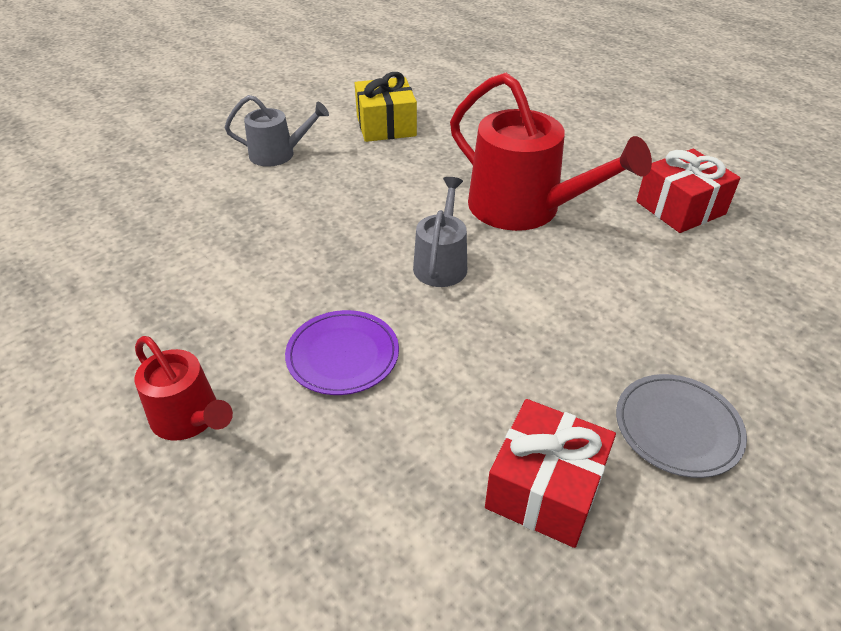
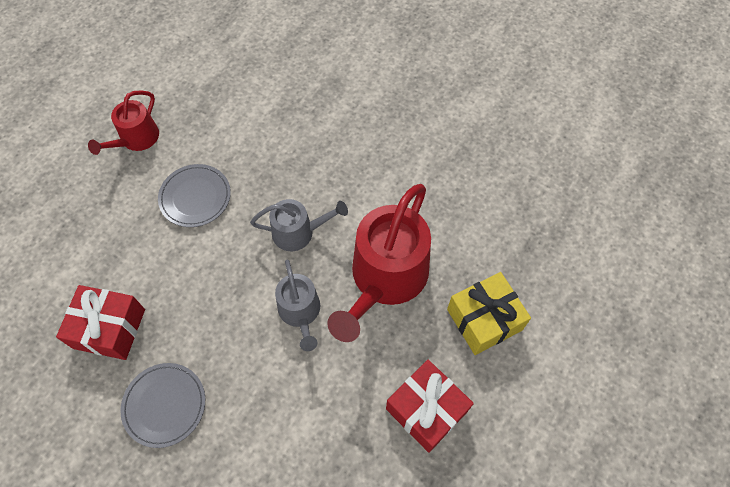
camera: 75 degrees right, 20 degrees up
(278, 154) = (406, 87): grey watering can -> grey watering can (300, 312)
(343, 355) = (195, 197): purple plate -> grey plate
(386, 126) = (479, 147): yellow gift -> yellow gift (484, 320)

